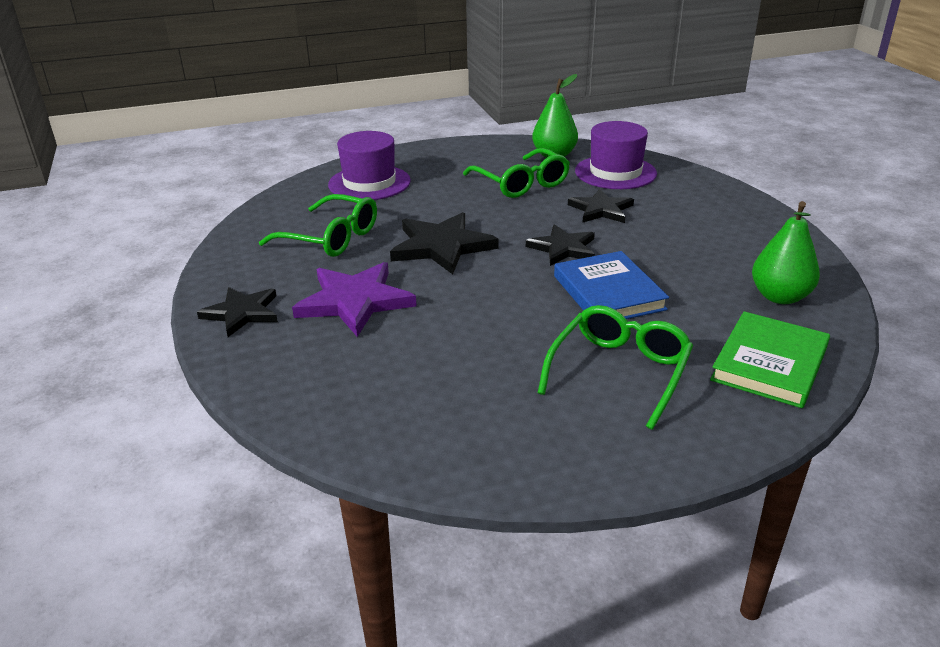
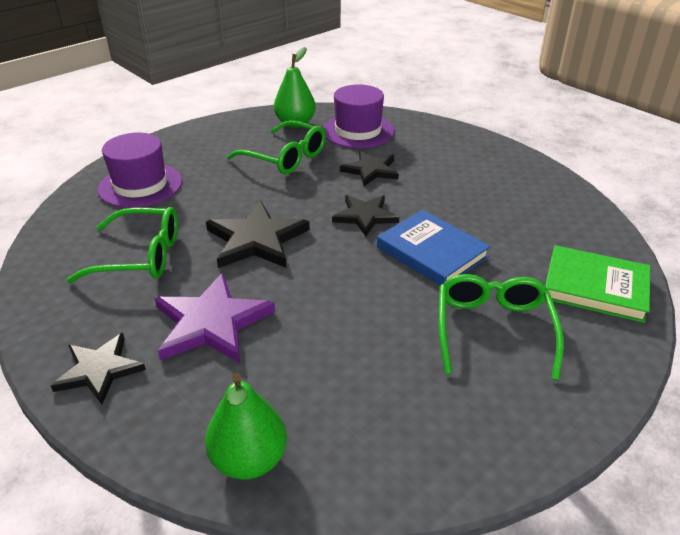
camera: 25 degrees left, 5 degrees up
(769, 364) = (595, 287): green book -> green book turned 75 degrees counterclockwise
(780, 297) = (559, 222): green pear -> green pear (249, 459)

